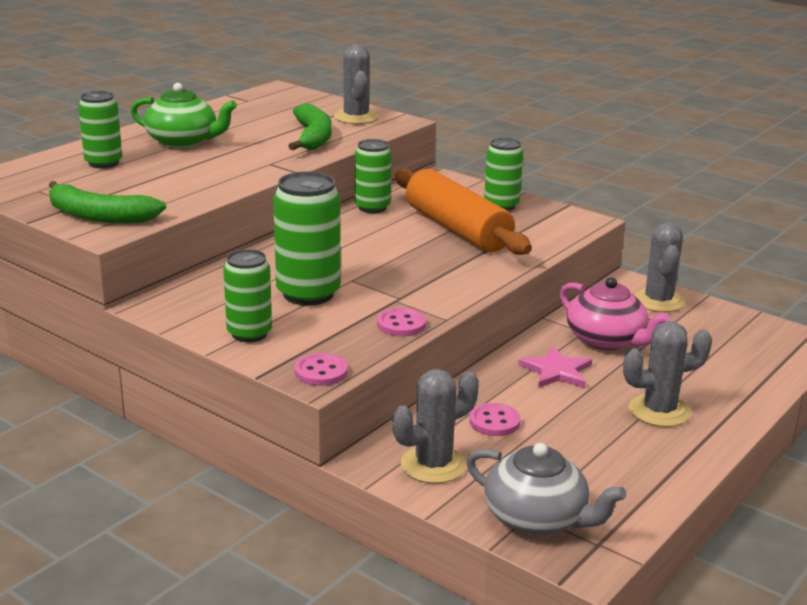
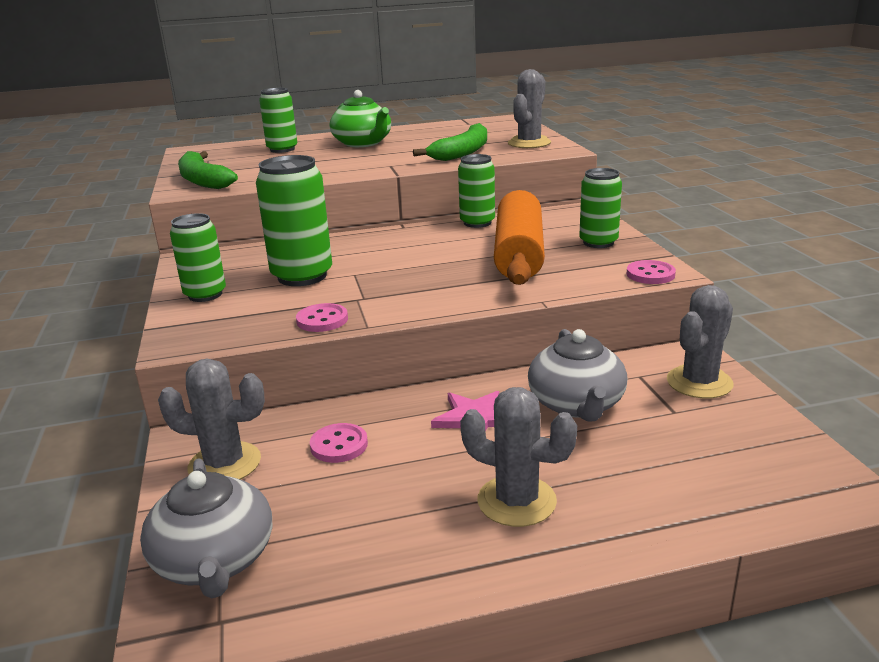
camera: 40 degrees right, 0 degrees up
(321, 372) = (191, 339): pink button -> pink button (650, 274)
(606, 340) = (576, 404): pink teapot -> grey teapot

